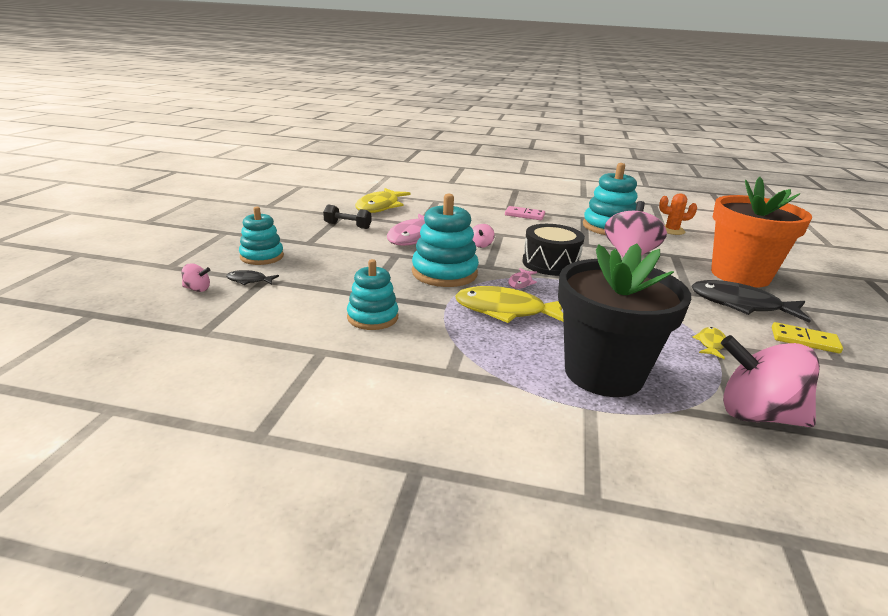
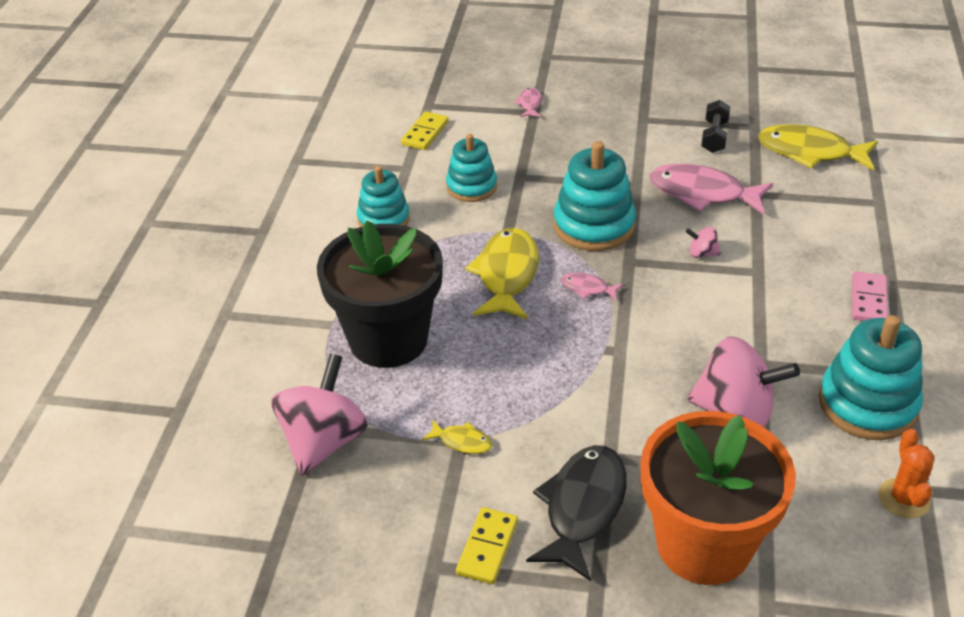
camera: 90 degrees right, 15 degrees up
(197, 289) = (503, 82): pink spinning top -> none
(249, 280) = (530, 104): black fish -> pink fish
(260, 336) = (425, 133): none -> yellow domino
(262, 256) = (590, 98): turquoise stacking toy -> turquoise stacking toy (383, 219)
(550, 263) = (662, 318): black drum -> none

